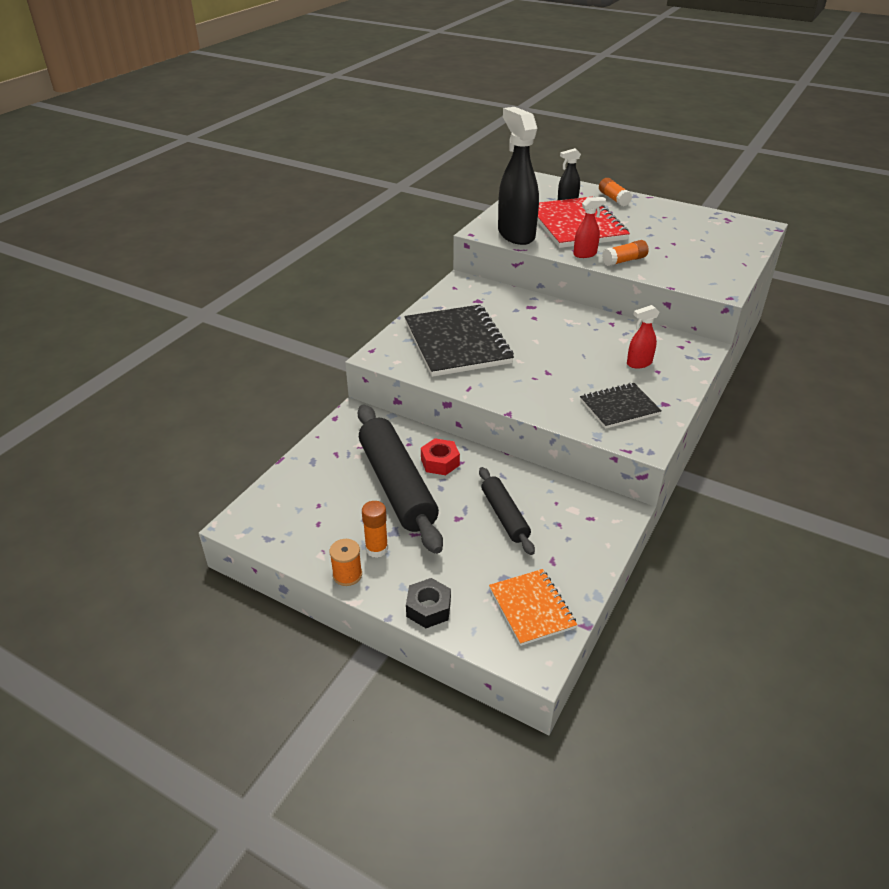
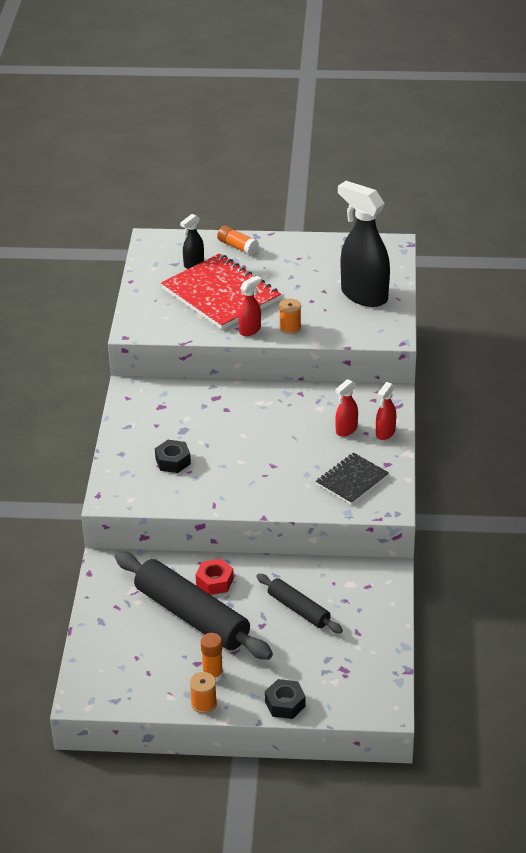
camera: 25 degrees left, 0 degrees up
(457, 343) = (173, 461): black notebook -> black nut
(516, 234) = (169, 324): black spray bottle -> black spray bottle (363, 295)
(531, 608) = (362, 674): orange notebook -> none
(624, 261) = (290, 327): orange glue stick -> orange spool
(677, 377) = (385, 433): none -> red spray bottle

